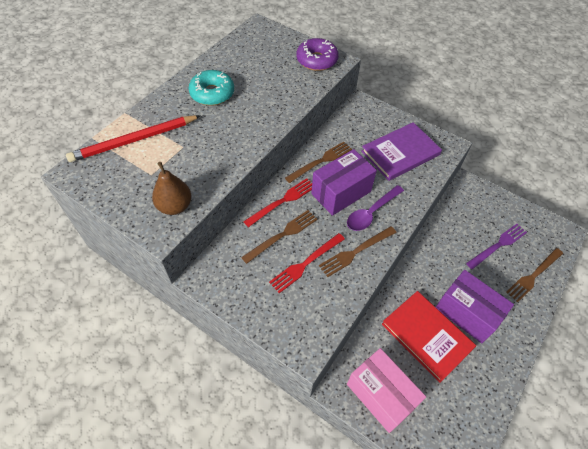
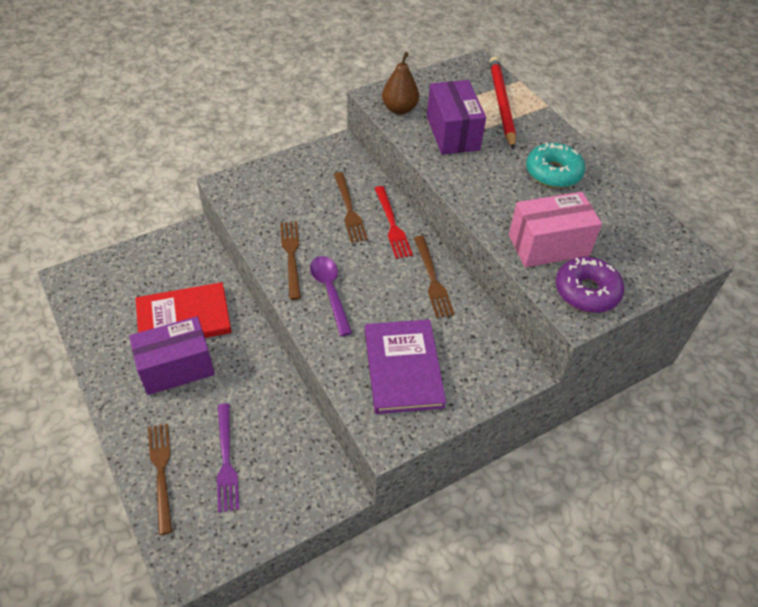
camera: 115 degrees right, 5 degrees down
(306, 263) = (305, 214): red fork -> none
(341, 192) = (374, 277): purple box -> purple box (452, 133)
(381, 395) = (165, 257): pink box -> pink box (548, 245)

